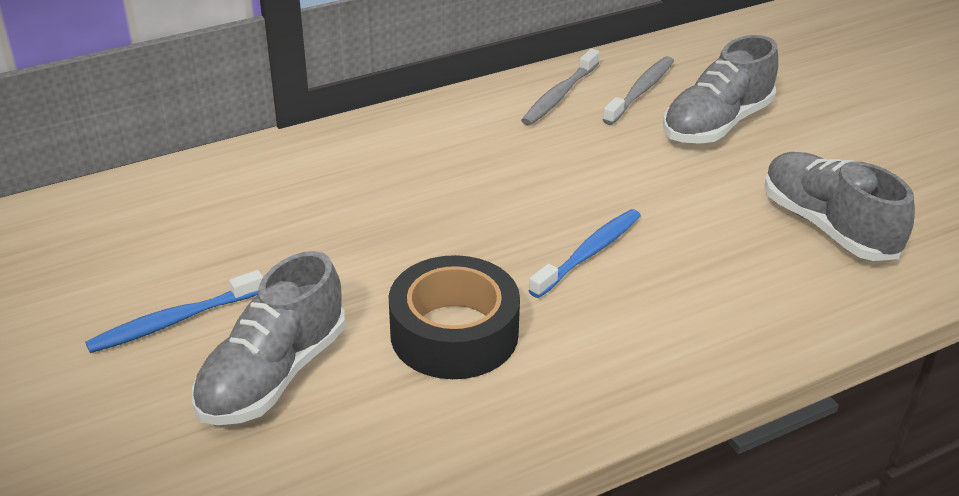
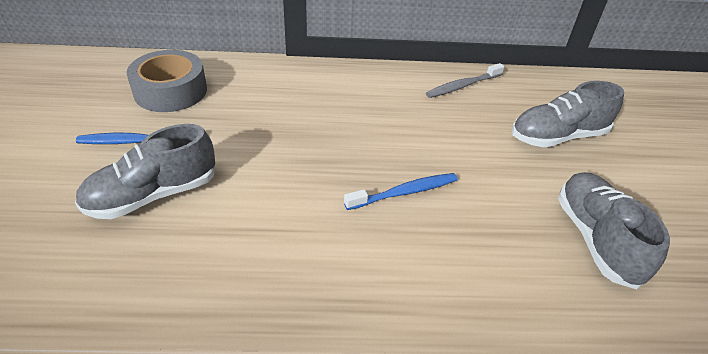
camera: 25 degrees right, 5 degrees up
(154, 236) = (171, 91): none -> grey tape
(454, 333) = (276, 212): black tape -> none
(640, 91) = (518, 99): grey toothbrush -> none

